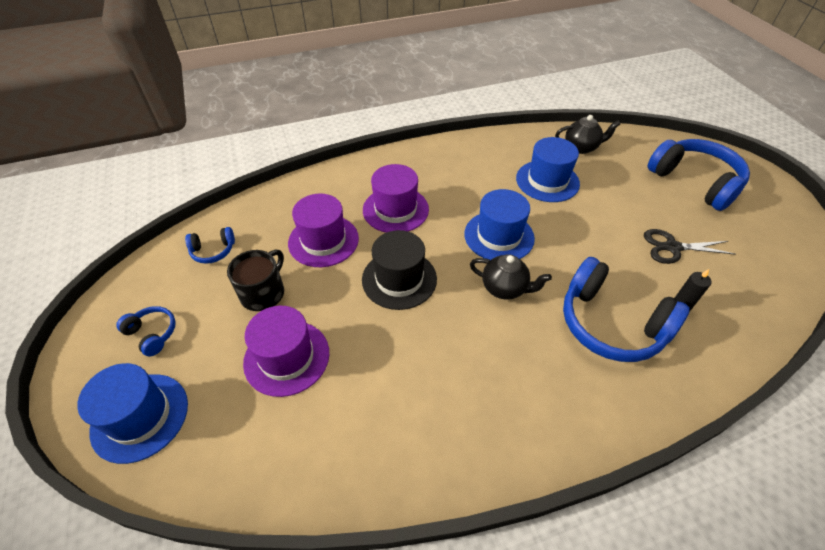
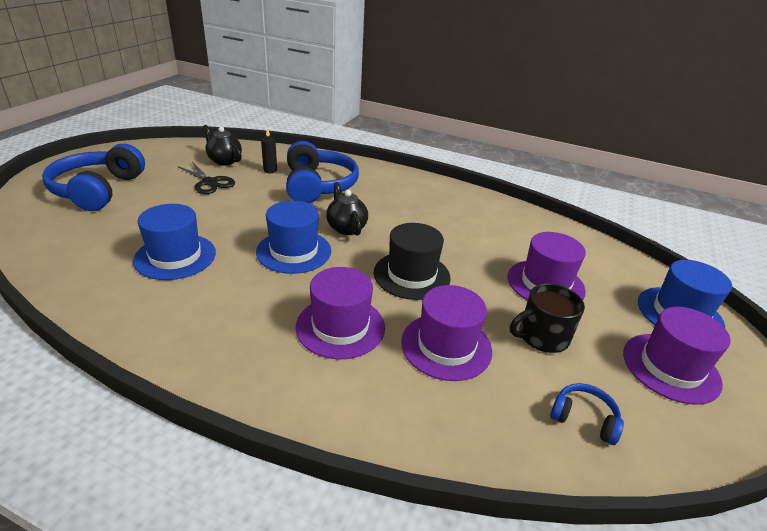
camera: 140 degrees left, 15 degrees down
(152, 334) = (670, 367): blue headphones -> purple hat
(581, 147) = (80, 258): black teapot -> black teapot (224, 161)

